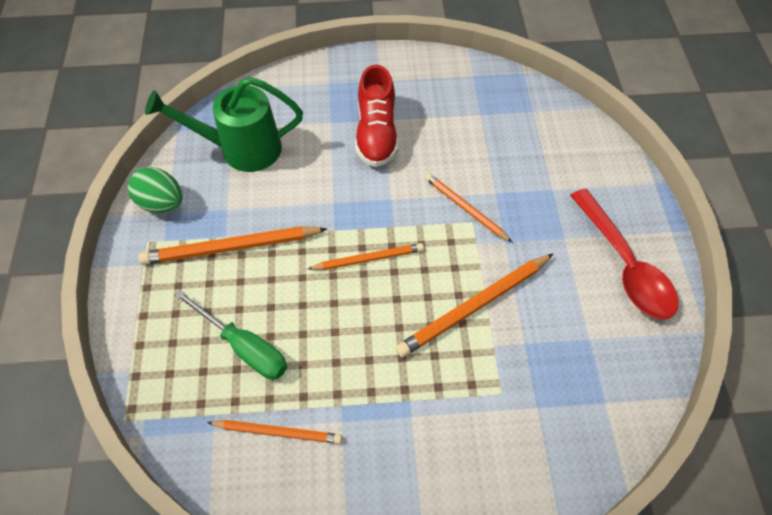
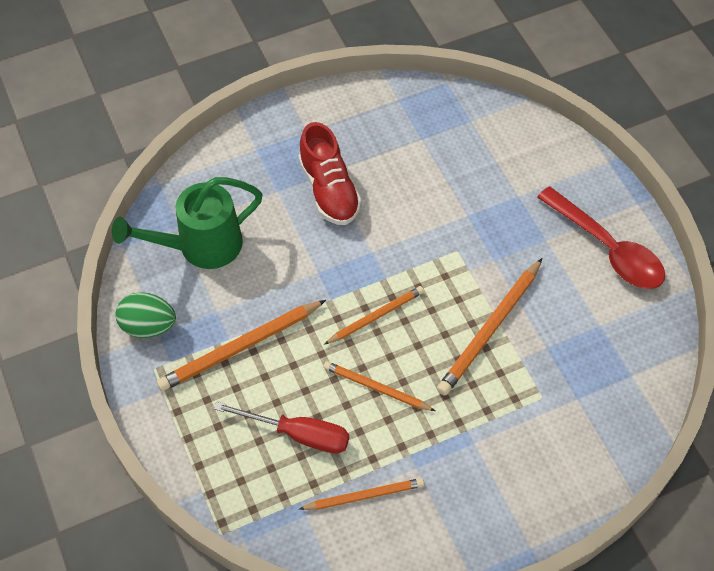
camera: 20 degrees left, 0 degrees up
(244, 347) = (298, 434): green screwdriver -> red screwdriver
(465, 208) = (445, 239): orange pencil -> orange pencil (376, 388)

